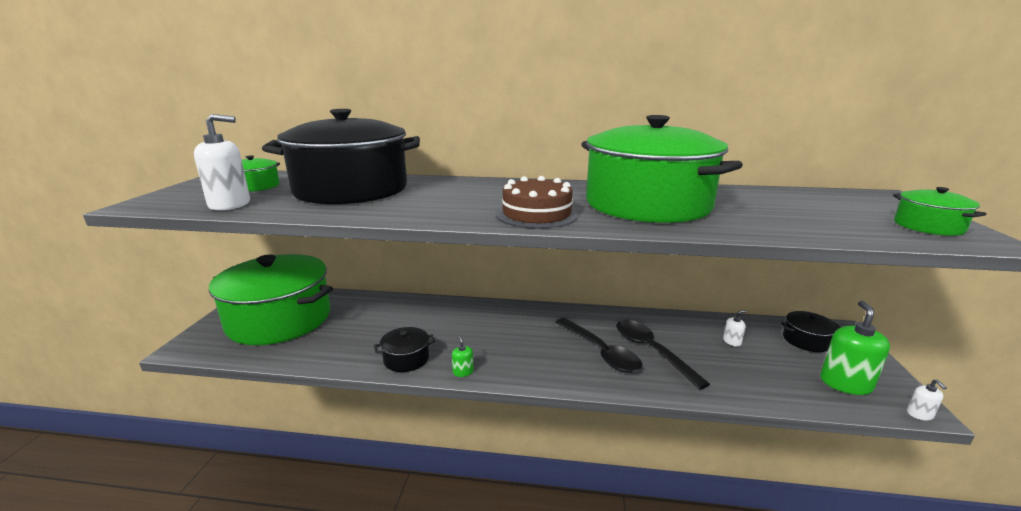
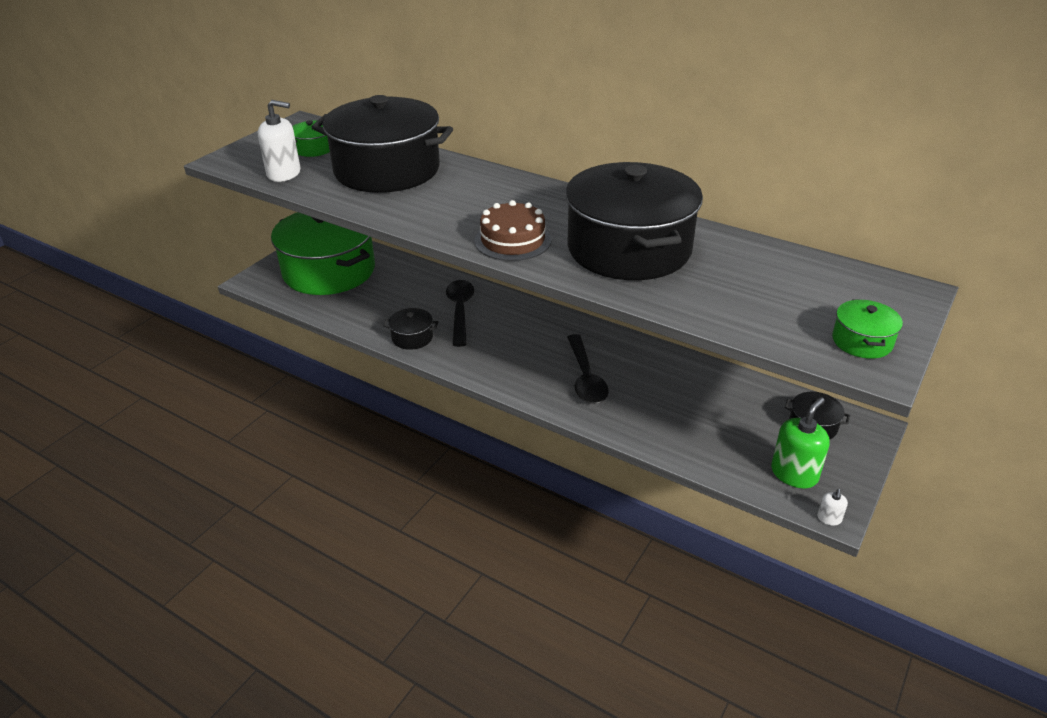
camera: 25 degrees right, 15 degrees up
(463, 372) = (451, 362): green soap dispenser -> none
(647, 204) = (629, 249): green pot -> black pot
(651, 351) = (635, 390): black spoon -> black spoon (460, 311)
(732, 341) = (729, 404): white soap dispenser -> none

